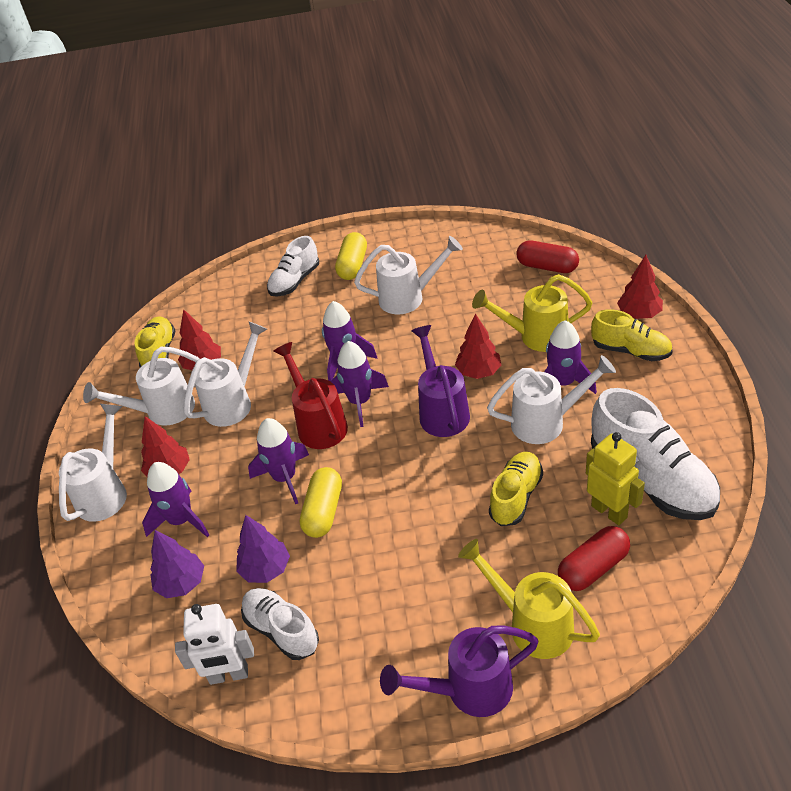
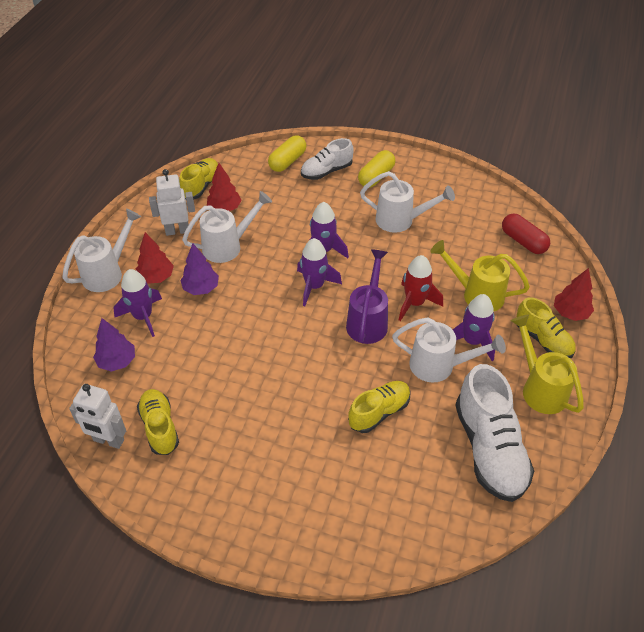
camera: 20 degrees right, 5 degrees up
(162, 411) = (177, 231): white watering can -> white robot
(265, 569) = (175, 379): purple tree -> purple tree (201, 288)
(281, 630) = (160, 427): white shoe -> yellow shoe
(285, 478) = (228, 319): purple rocket -> none
(318, 423) = (275, 289): red watering can -> none
(323, 511) = (239, 356): yellow capsule -> yellow capsule (287, 161)
(468, 690) = (254, 535): purple watering can -> none
(478, 372) = (414, 303): red tree -> red rocket
(532, 624) = (328, 511): yellow watering can -> yellow watering can (540, 388)
(593, 568) = (399, 493): red capsule -> none
(609, 511) = (440, 457): yellow robot -> none

